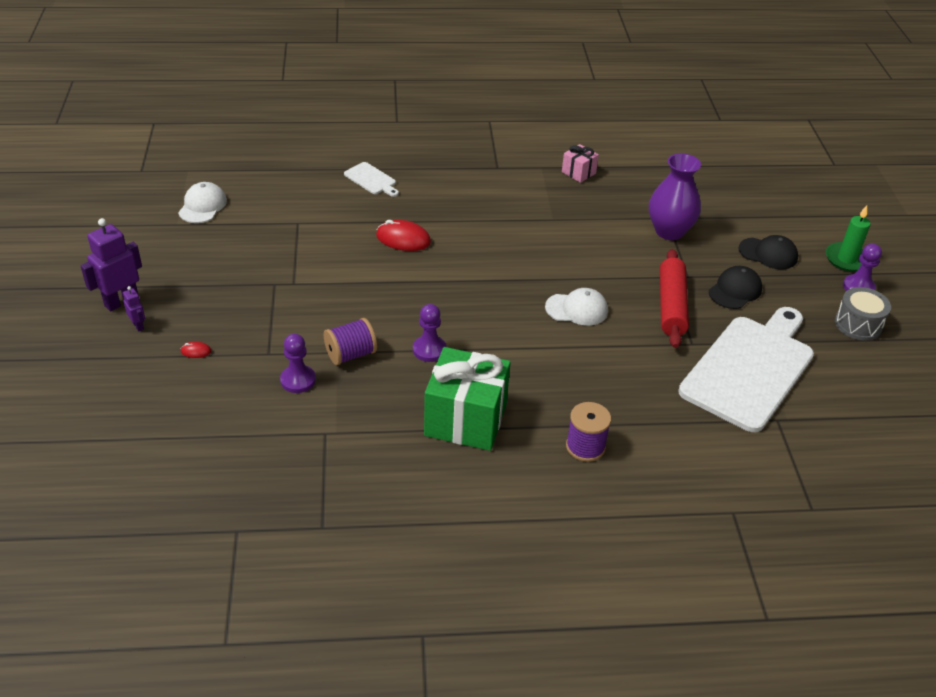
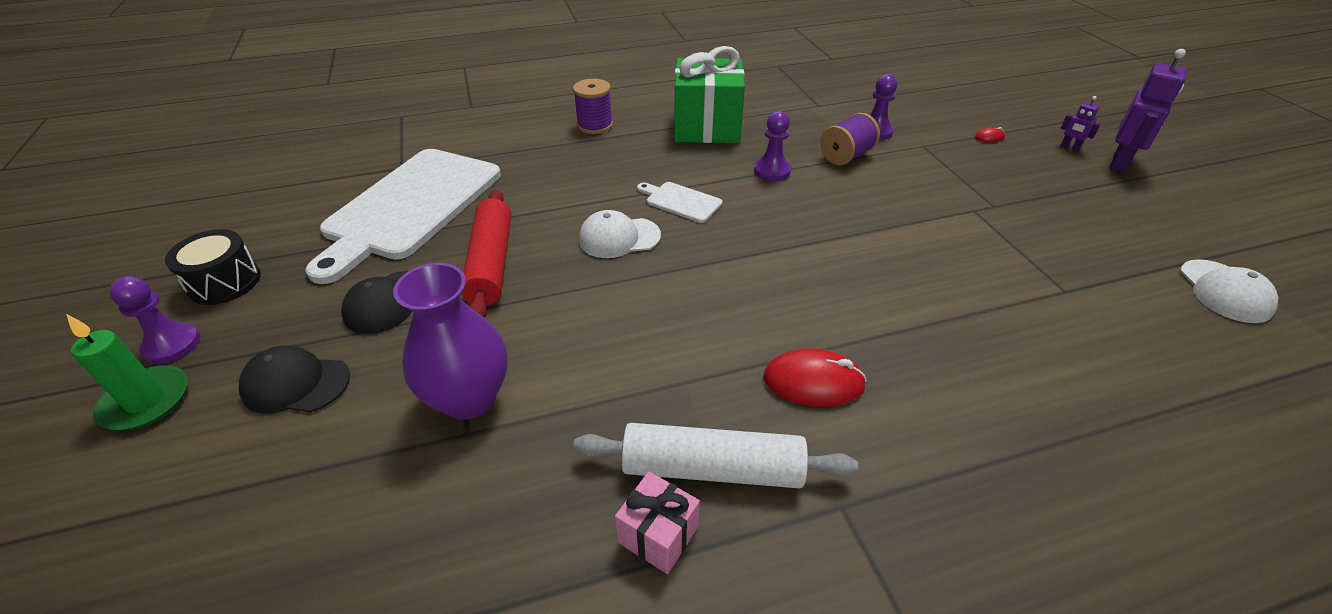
camera: 170 degrees right, 0 degrees up
(371, 180) = (1050, 405): white cutting board -> white cutting board (681, 201)
(403, 239) = (898, 293): red mouse -> red mouse (813, 381)
(549, 187) = (712, 468): none -> white rolling pin
(858, 324) = (225, 282): grey drum -> black drum

